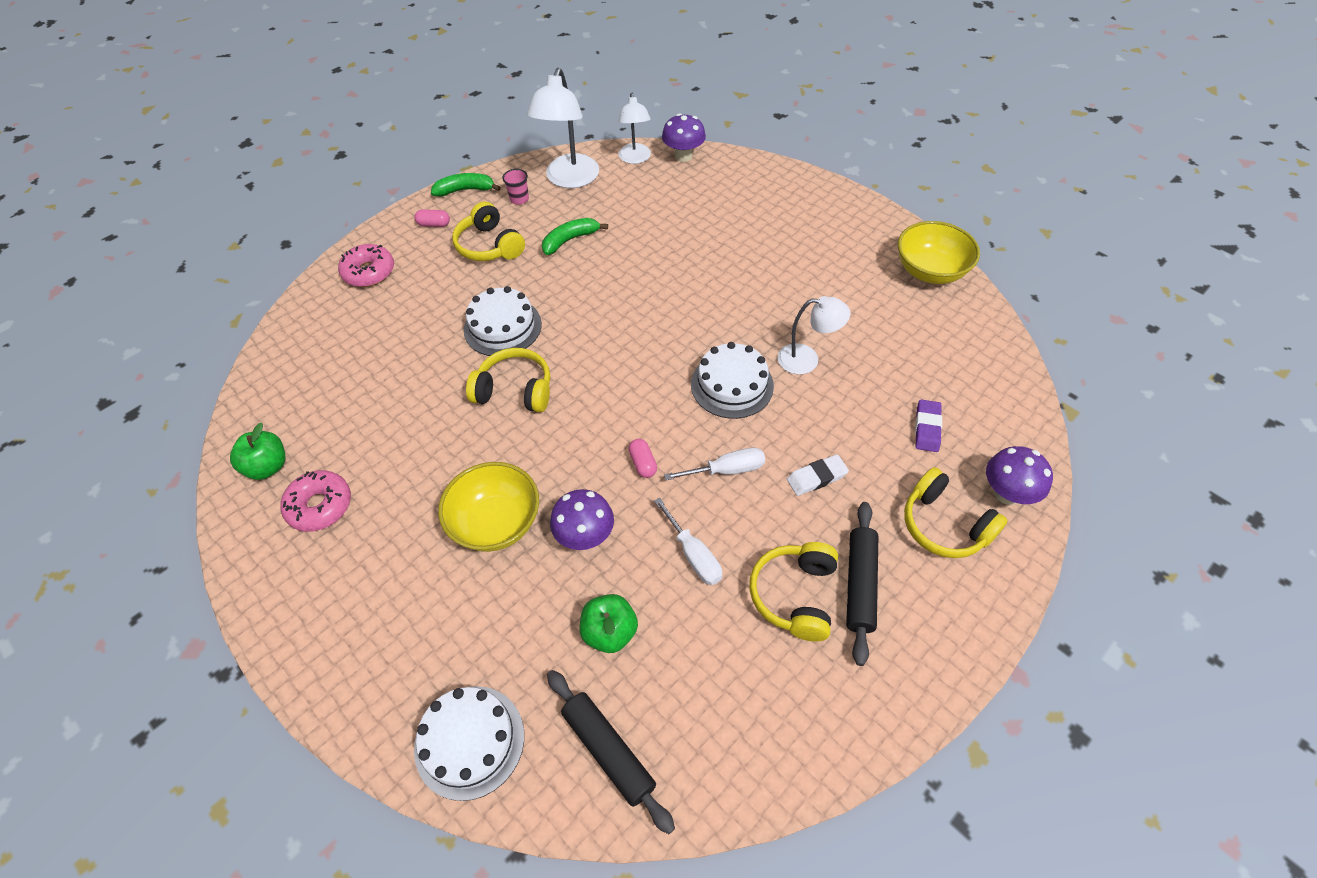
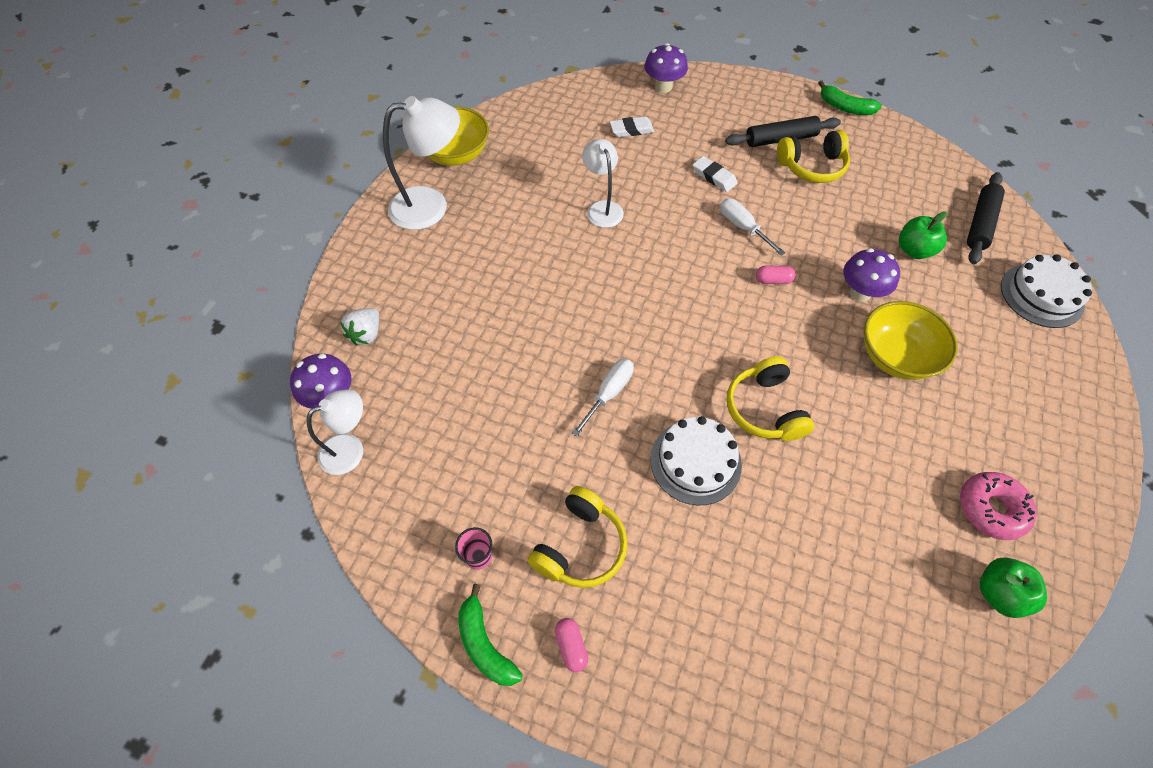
camera: 115 degrees left, 5 degrees up
(369, 272) = (696, 679): pink donut -> none
(569, 179) = (417, 511): white lamp -> white lamp (431, 206)
(570, 240) = (532, 457): green banana -> green banana (845, 107)
(643, 463) = (773, 280): pink capsule -> pink capsule turned 45 degrees clockwise
(693, 555) = (824, 225): white screwdriver -> white screwdriver (609, 393)
(731, 180) = (366, 334): none -> white strawberry
(732, 385) = (658, 248): white cake -> none
(927, 428) = (631, 130): purple eraser -> white eraser
(944, 525) = (708, 110): yellow headphones -> none

